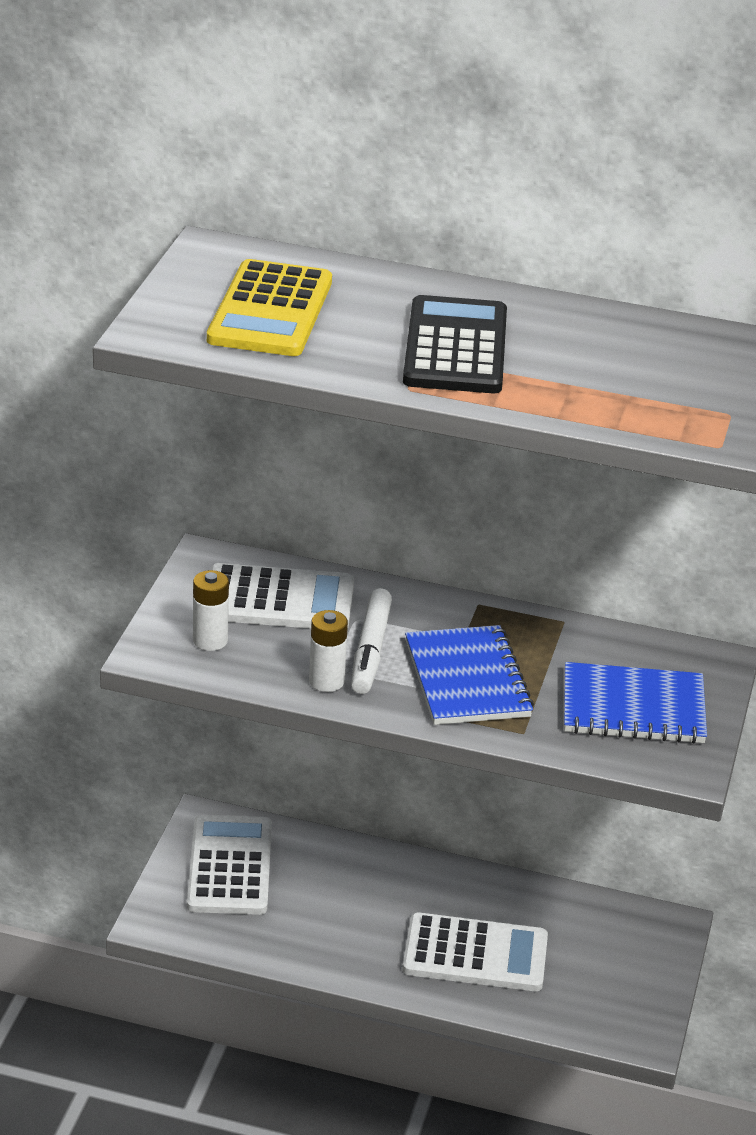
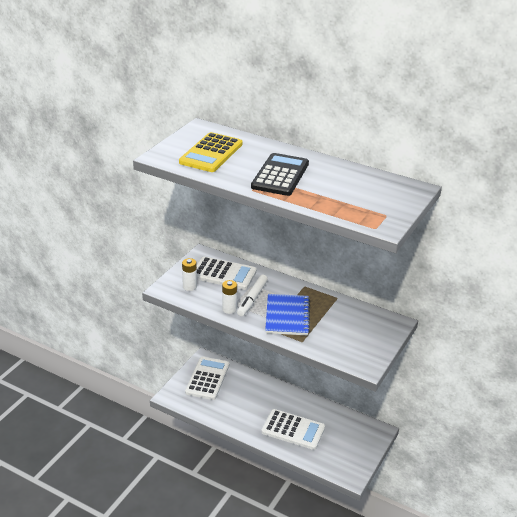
camera: 15 degrees right, 0 degrees up
(633, 708) = (353, 337): blue notebook -> none

